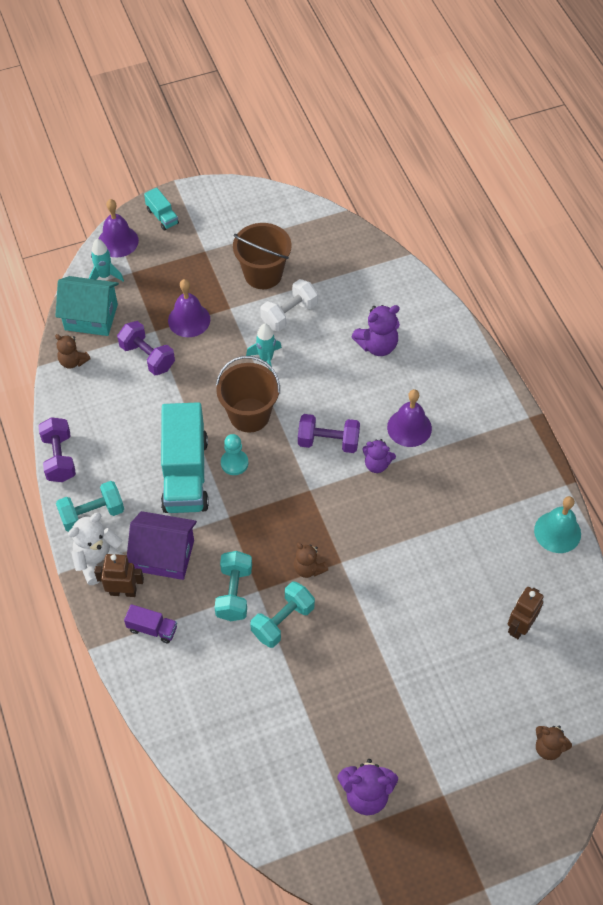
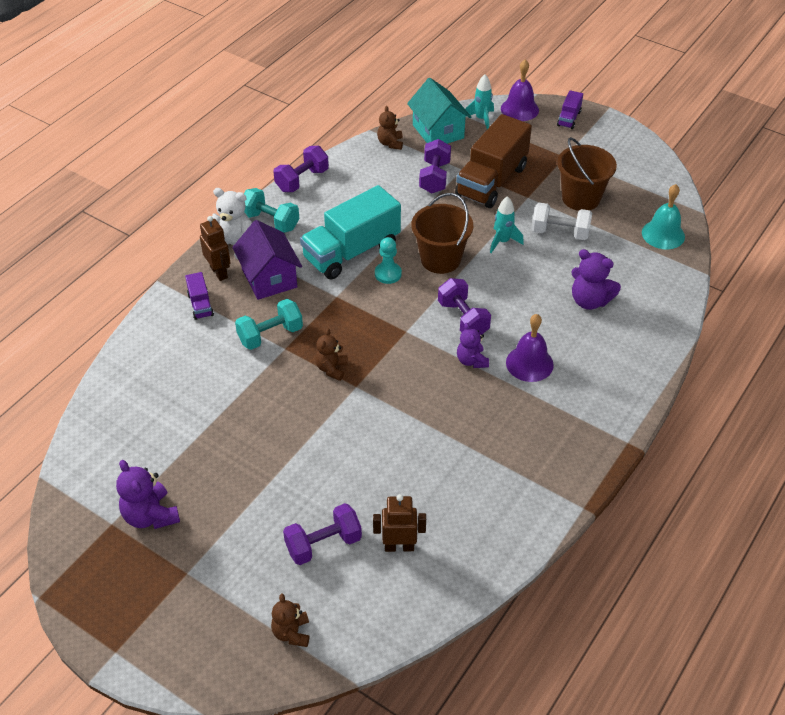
camera: 55 degrees right, 10 degrees down
(162, 216) = (569, 118): turquoise truck -> purple truck
(189, 320) = (491, 181): purple bell -> brown truck
(283, 621) = (269, 378): turquoise dumbbell -> none
(482, 678) = (323, 544): none -> purple dumbbell
(557, 532) = (525, 526): turquoise bell -> turquoise bell (663, 234)

